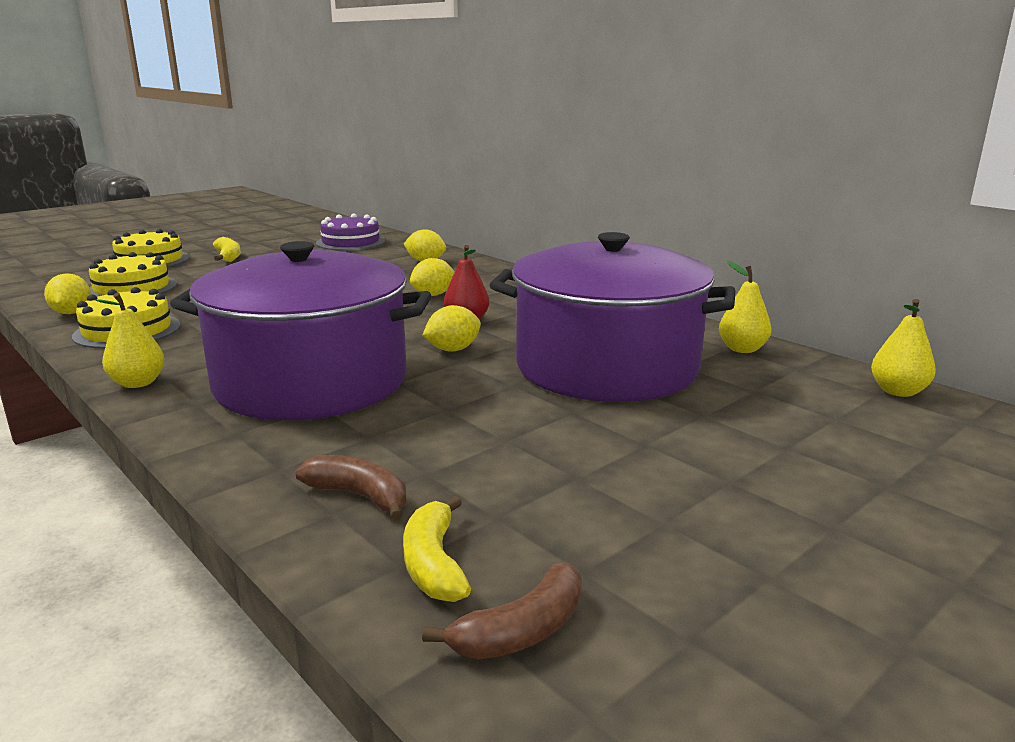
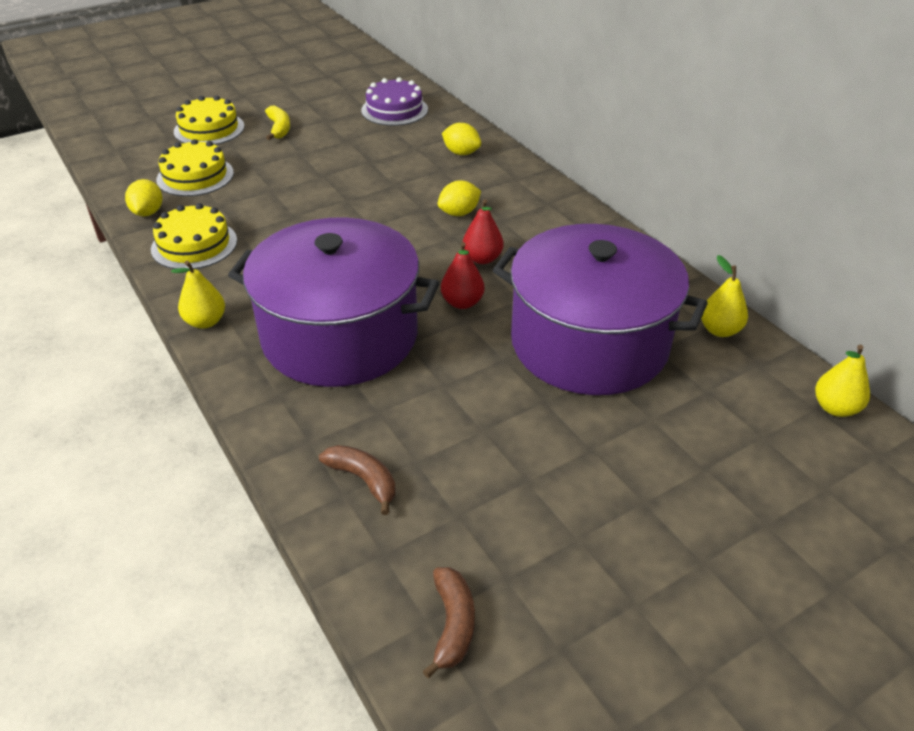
camera: 10 degrees right, 20 degrees up
(434, 564) = (406, 556): yellow banana -> none
(453, 349) = (462, 302): yellow lemon -> red pear
(521, 631) = (452, 625): brown banana -> brown banana turned 60 degrees counterclockwise

